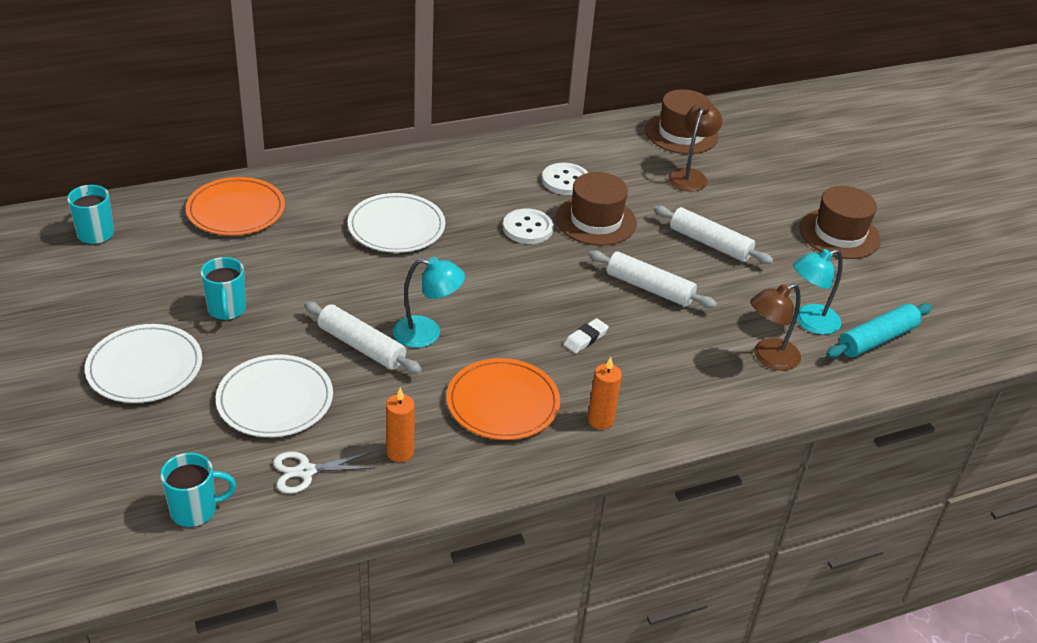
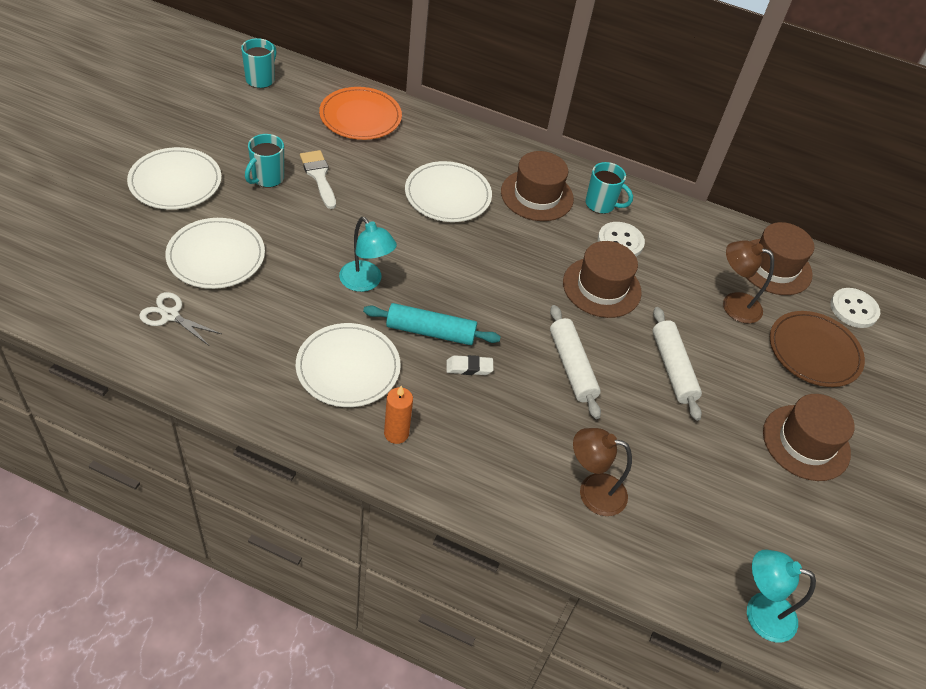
camera: 40 degrees right, 10 degrees up
(195, 510) = (83, 290): turquoise mug -> turquoise mug (601, 204)
(270, 279) = (319, 176): none -> white brush
(361, 346) = (313, 260): white rolling pin -> none
(400, 452) = (239, 348): orange candle -> none
(463, 185) = (537, 195): none -> brown hat
(503, 403) = (348, 367): orange plate -> white plate
(528, 228) = (540, 258): white button -> white button (853, 309)
(690, 175) = (733, 304): brown lamp -> brown lamp turned 135 degrees counterclockwise
(773, 173) = (814, 351): none -> brown plate
(809, 322) = (670, 491): turquoise lamp -> turquoise lamp (759, 612)
(877, 339) = (712, 552): turquoise rolling pin -> turquoise rolling pin (430, 331)

